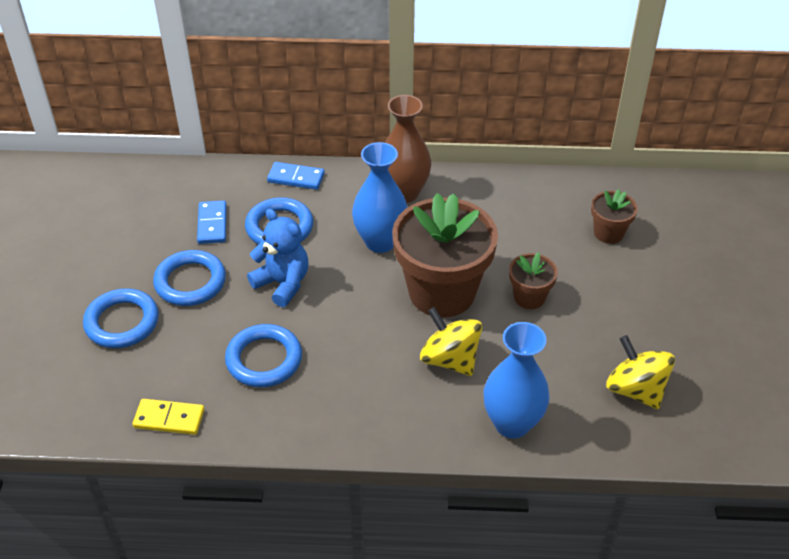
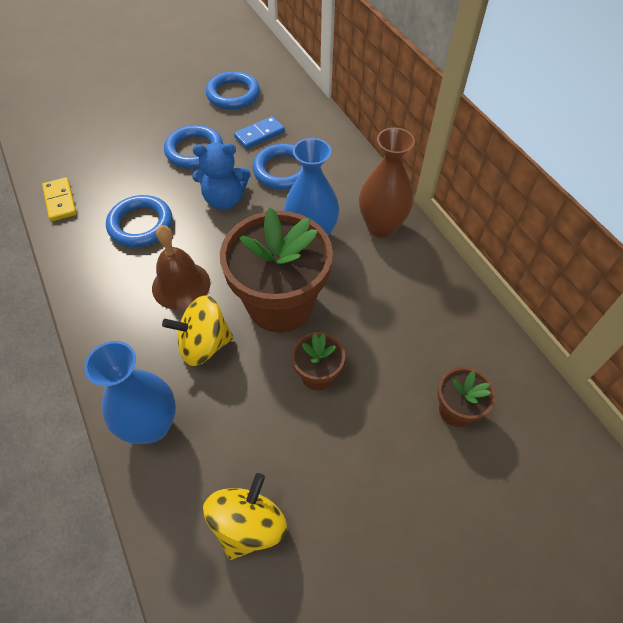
camera: 60 degrees right, 10 degrees up
(122, 322) = (136, 137): blue ring -> blue ring (233, 94)
(283, 283) = (224, 199): blue teddy bear -> blue teddy bear turned 75 degrees clockwise
(296, 178) = (344, 155): blue domino -> none
(369, 353) = (181, 285): none -> brown bell
(450, 359) = (204, 344): yellow spinning top -> yellow spinning top turned 120 degrees counterclockwise

